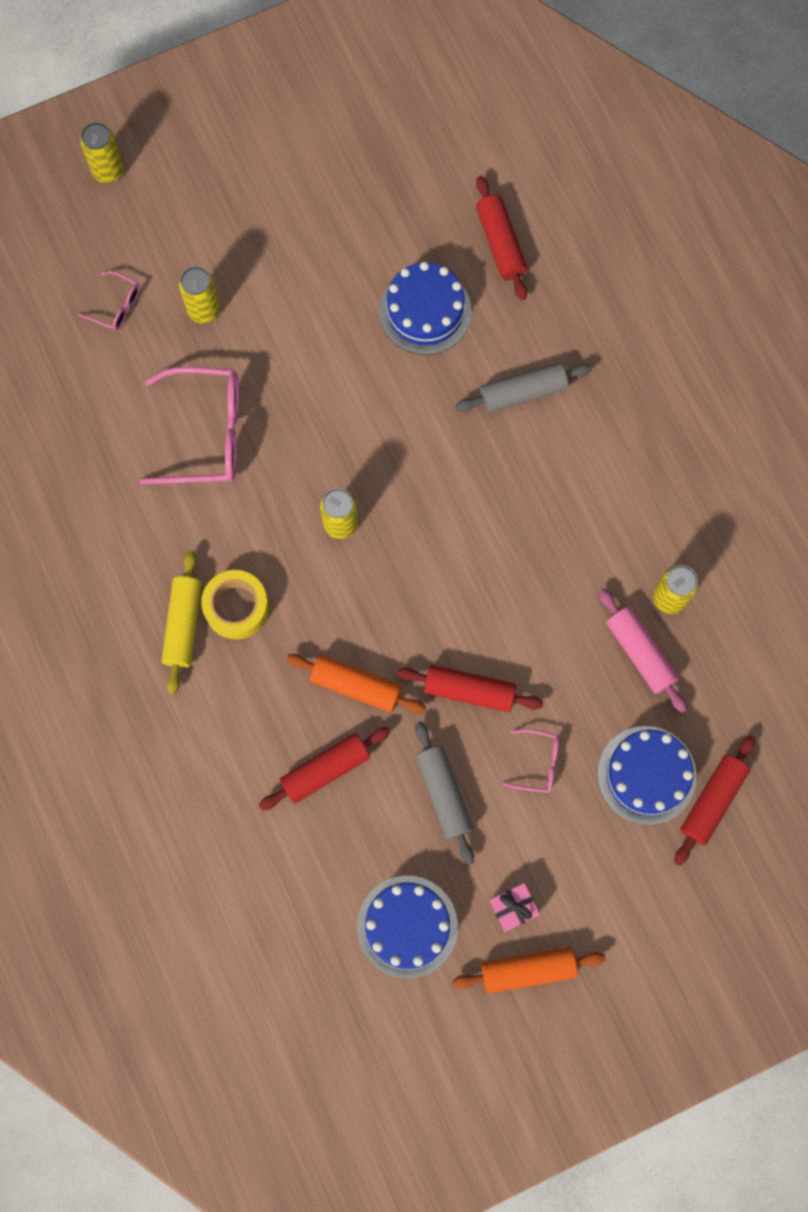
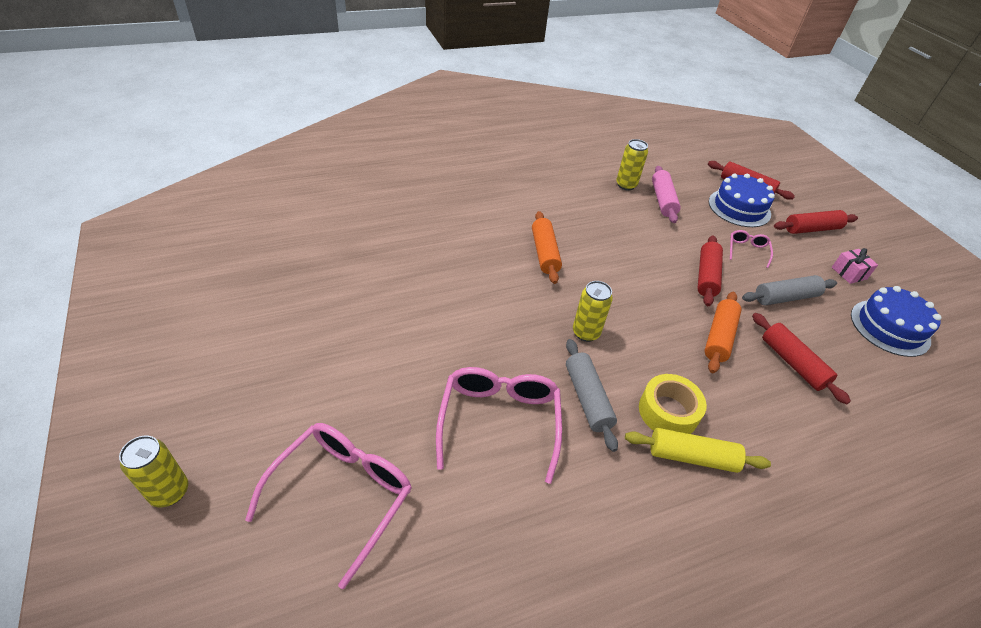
camera: 90 degrees left, 30 degrees down
(116, 306) = (342, 495): pink glasses -> pink glasses, size x2.08
(204, 310) = (369, 412): yellow can -> none
(425, 311) = (409, 265): blue cake -> none
(500, 243) = (365, 221): red rolling pin -> red rolling pin (811, 229)
(522, 392) = (484, 225): grey rolling pin -> grey rolling pin (587, 398)
(528, 970) = (886, 271): orange rolling pin -> orange rolling pin (544, 253)
(640, 652) = (663, 200): pink rolling pin -> pink rolling pin turned 60 degrees counterclockwise

